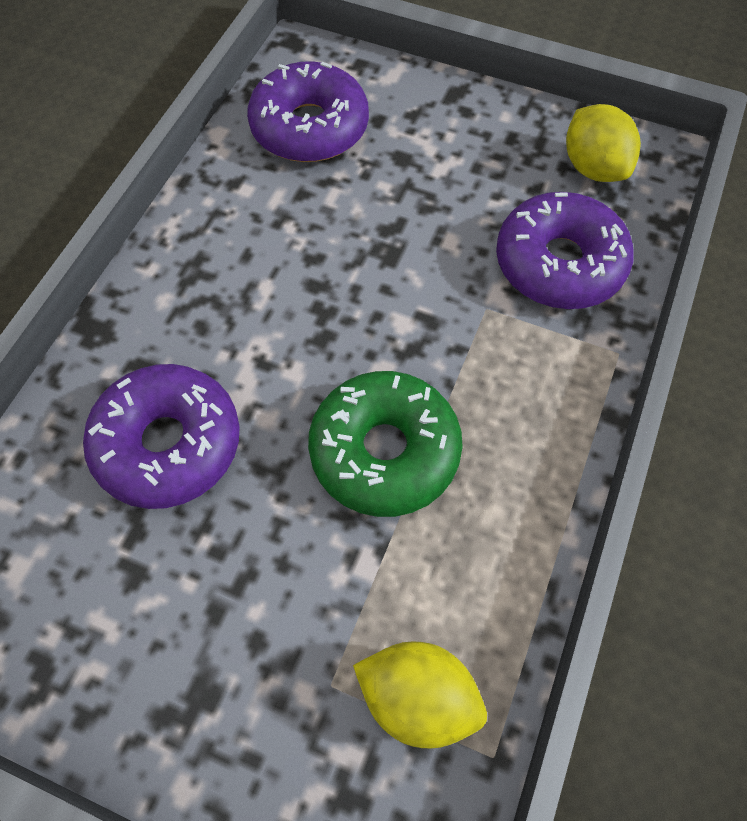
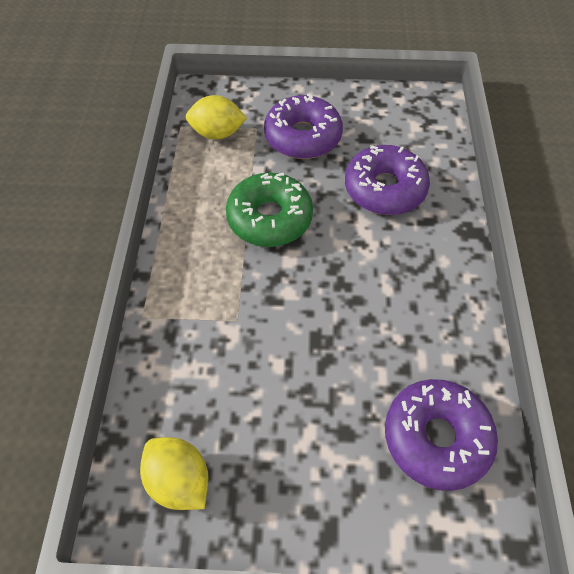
camera: 160 degrees right, 5 degrees down
(559, 263) = (193, 371): purple donut -> purple donut (303, 137)

